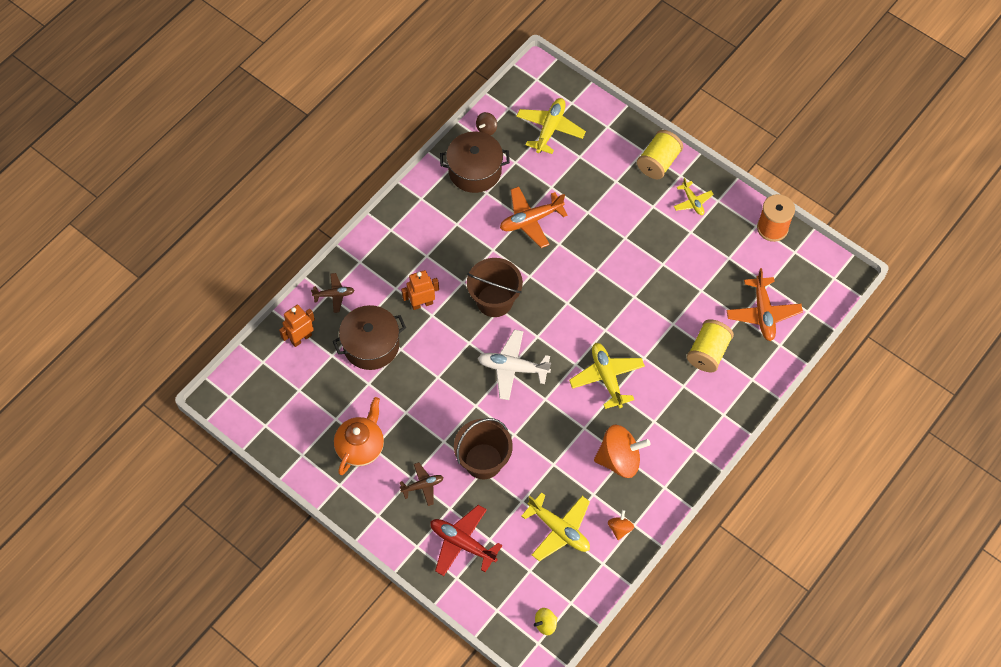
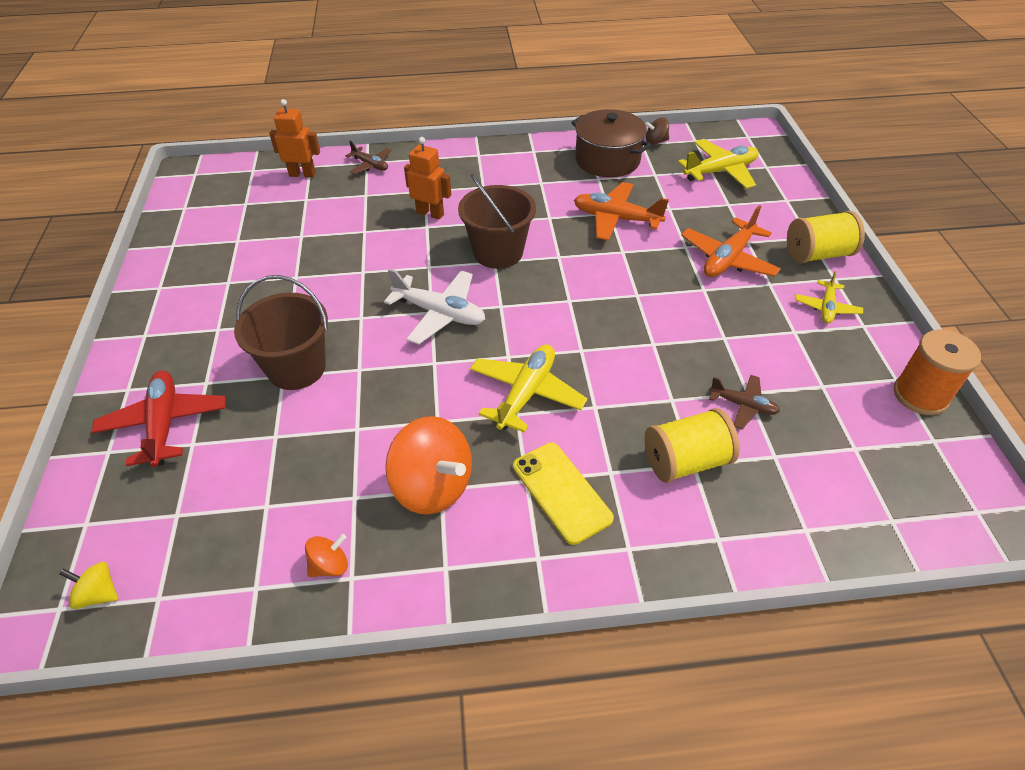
camera: 45 degrees right, 15 degrees down
(361, 446) = (221, 273): orange teapot -> none
(371, 345) = (345, 213): brown pot -> none
(422, 486) = (215, 343): brown plane -> brown plane (743, 405)
(512, 368) = (440, 313): white plane -> white plane turned 150 degrees clockwise
(559, 530) = (267, 501): yellow plane -> none
(673, 413) = (561, 492): none -> yellow phone
(763, 313) = (815, 474): orange plane -> orange plane (728, 259)

